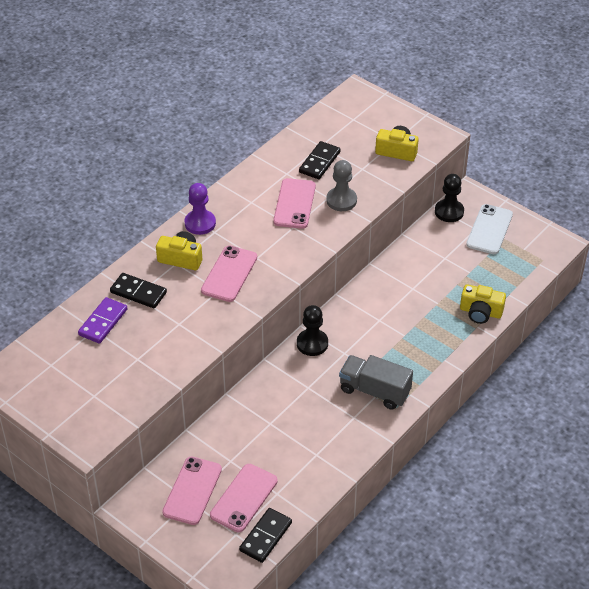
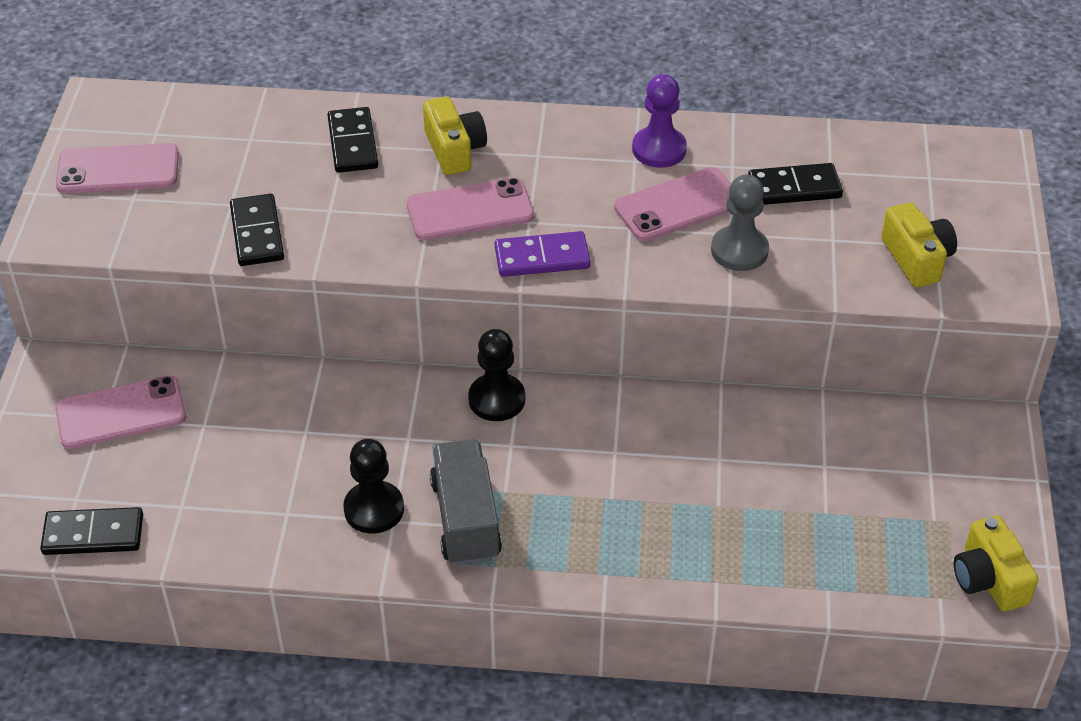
camera: 55 degrees right, 0 degrees up
(103, 322) = (270, 140): purple domino -> purple domino (542, 258)
(169, 358) = (257, 233): none -> black domino
(200, 223) = (540, 133): purple pawn -> purple pawn (659, 149)
(244, 498) = (146, 474): pink phone -> pink phone (118, 170)
(449, 212) = (931, 420): black pawn -> black pawn (374, 509)
(480, 312) = (751, 570): yellow camera -> yellow camera (989, 579)
(489, 229) = (947, 491): white phone -> none

